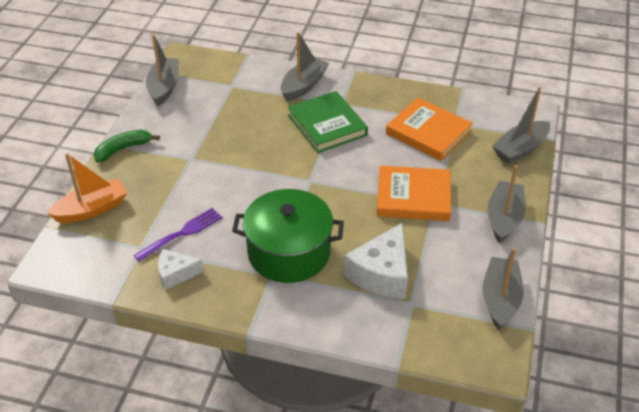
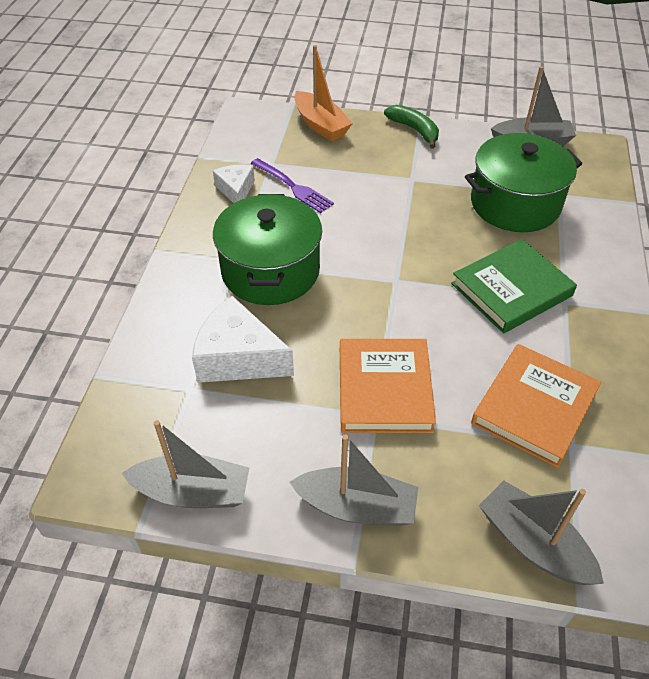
camera: 85 degrees right, 5 degrees up
(237, 108) = (515, 204): none -> green pot
(303, 86) = (589, 260): grey boat -> none

